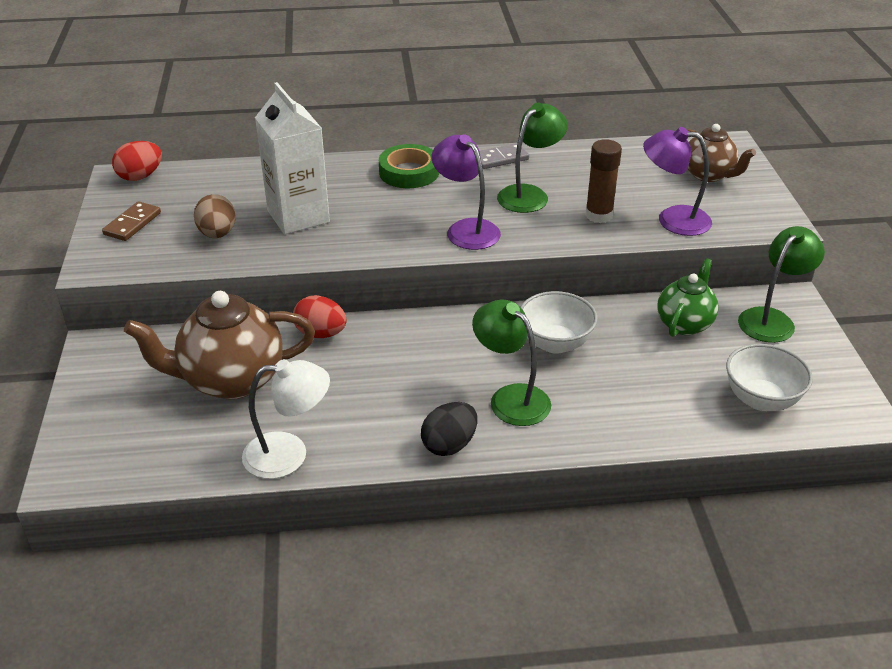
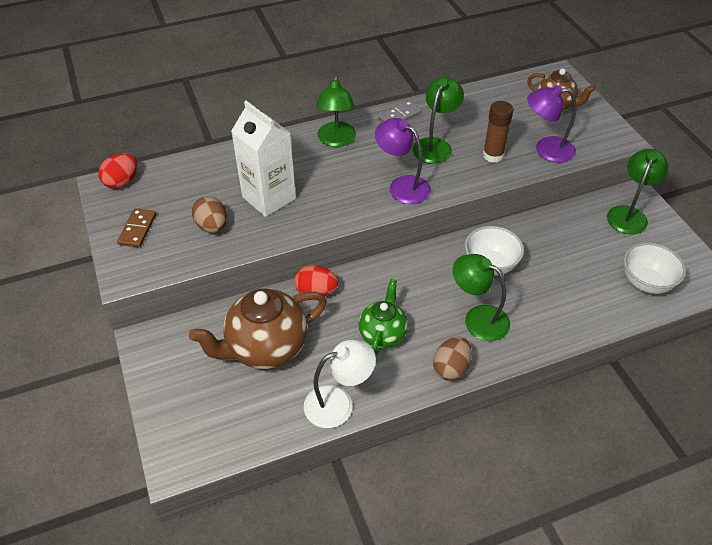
camera: 15 degrees left, 10 degrees up
(409, 172) = (336, 140): green tape -> green lamp
(449, 445) = (451, 368): black egg -> brown egg
(684, 324) = (572, 230): green teapot -> green teapot (382, 334)

